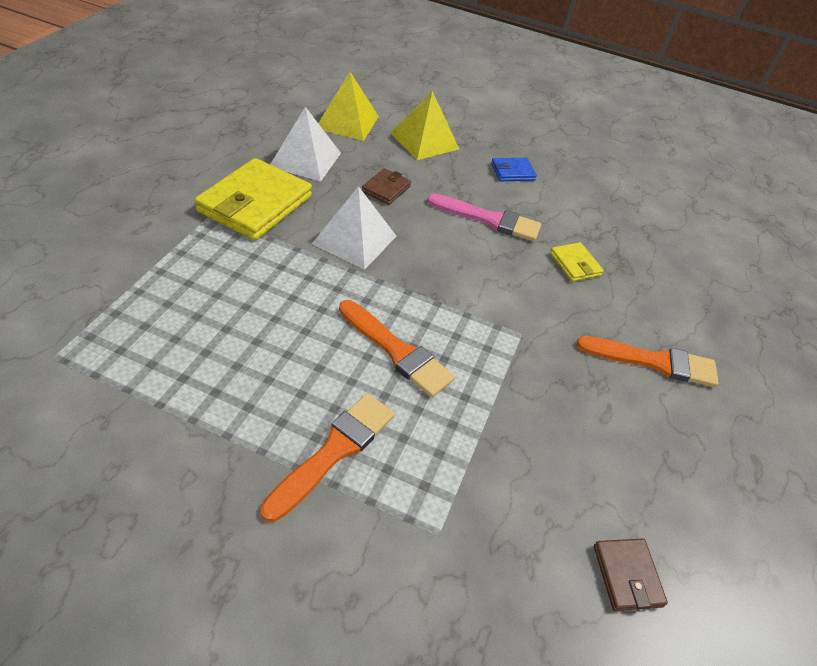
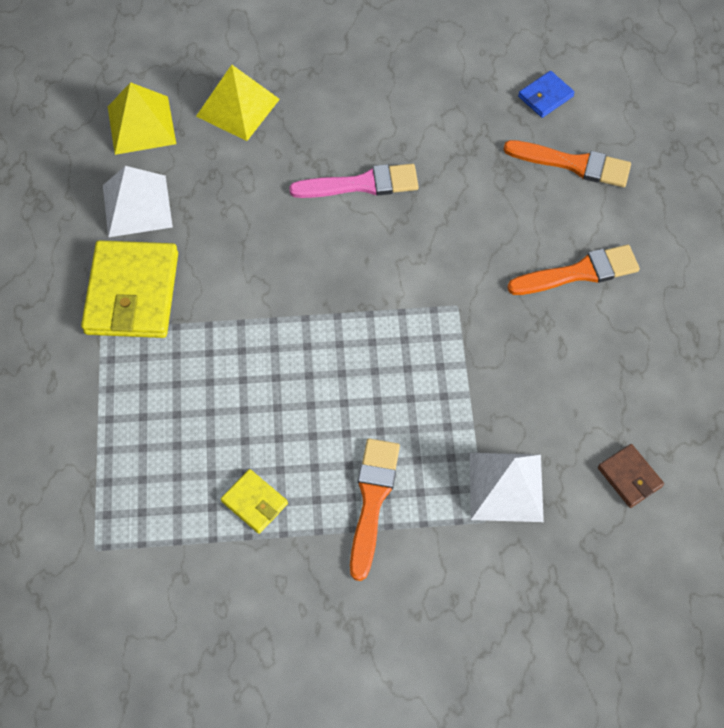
camera: 20 degrees left, 15 degrees up
(354, 240) = (253, 283): white pyramid -> white pyramid (506, 487)
(386, 189) = (241, 200): brown wallet -> none
(397, 351) = (365, 384): orange brush -> orange brush (573, 164)
(512, 172) = (350, 103): blue wallet -> blue wallet (545, 96)
(575, 264) = (467, 197): yellow wallet -> yellow wallet (254, 502)

